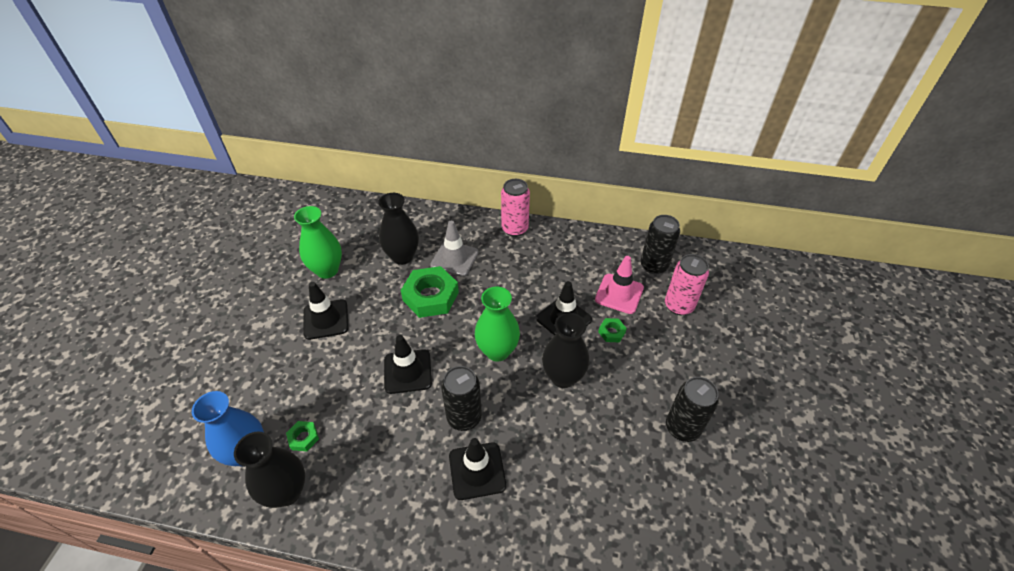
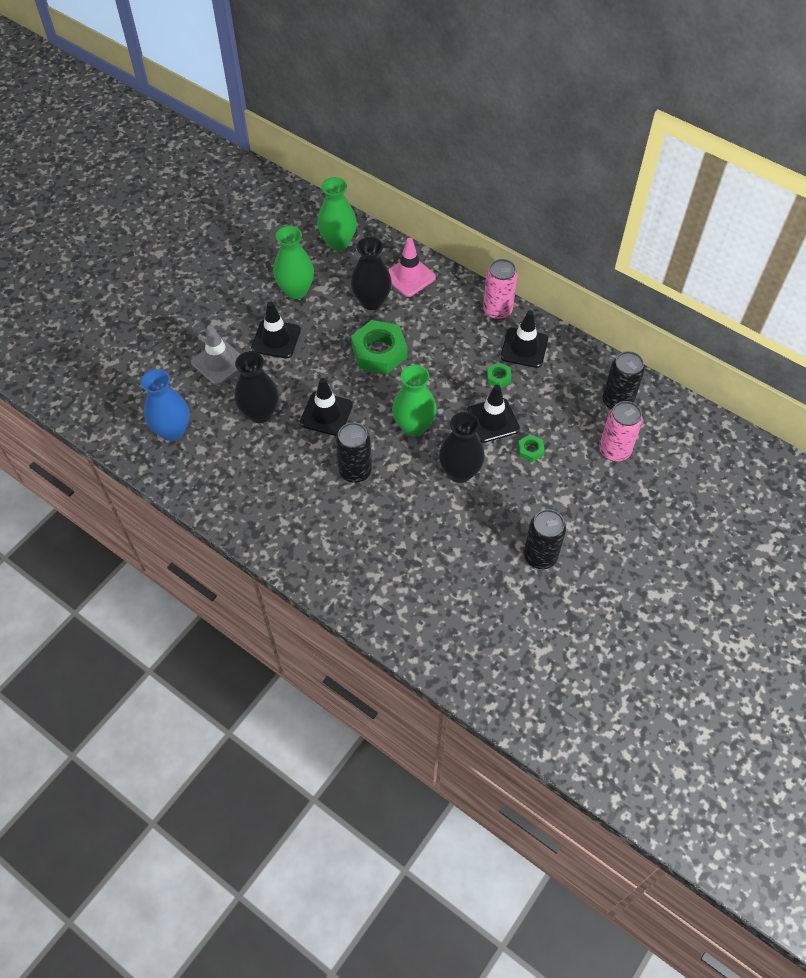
camera: 25 degrees right, 10 degrees up
(287, 492) = (191, 472): black vase -> black vase (260, 413)
(303, 438) = (219, 436): green nut -> green nut (498, 377)
(349, 219) = (338, 242): none -> green vase
(454, 259) = (420, 321): grey traffic cone -> grey traffic cone (219, 362)
(477, 471) = (344, 517): black traffic cone -> black traffic cone (524, 348)
(619, 294) = (562, 416): pink traffic cone -> pink traffic cone (409, 276)

